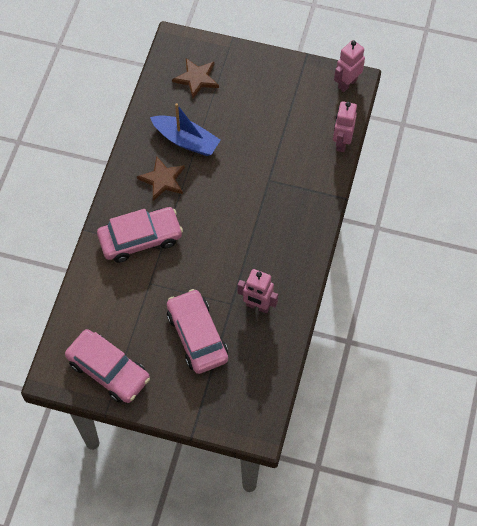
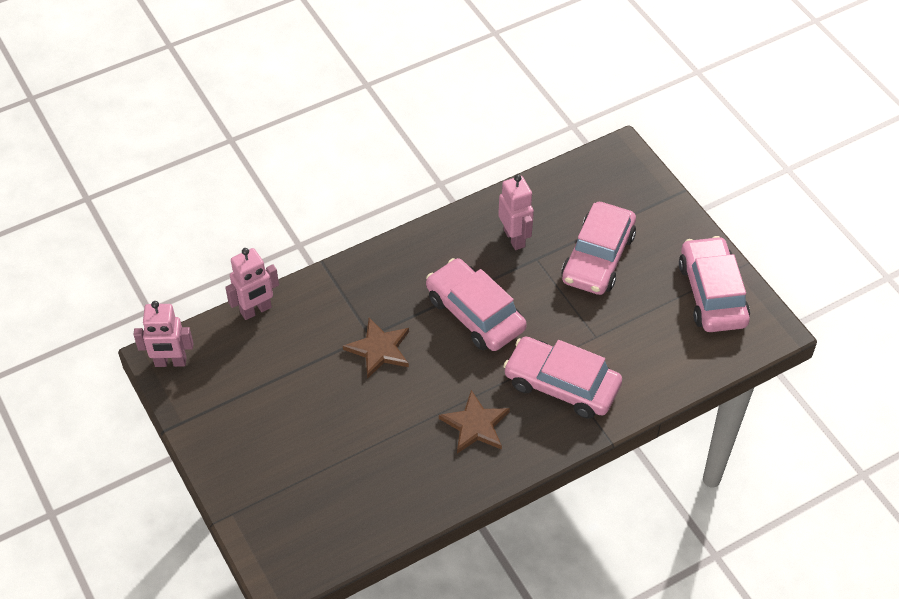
camera: 135 degrees left, 10 degrees down
(186, 140) = (405, 446): blue boat -> none
(196, 78) = (312, 507): brown star -> brown star (379, 349)
(228, 239) = (475, 313): none -> pink car

